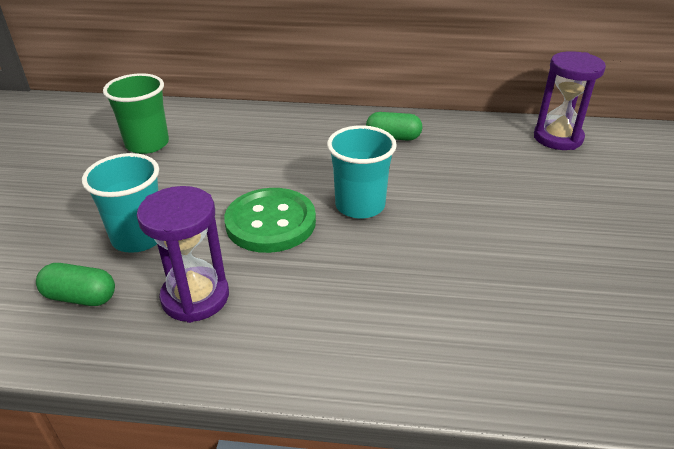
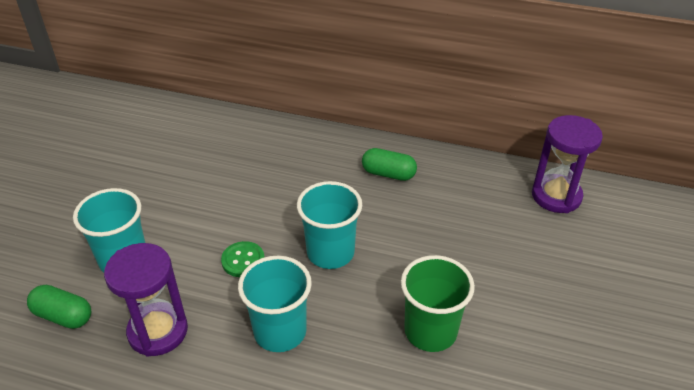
camera: 10 degrees right, 5 degrees up
(147, 144) = (153, 152): green cup -> green cup (430, 331)
(270, 222) = (243, 260): green button -> green button, size x0.51
(331, 279) = (280, 331): none -> turquoise cup

